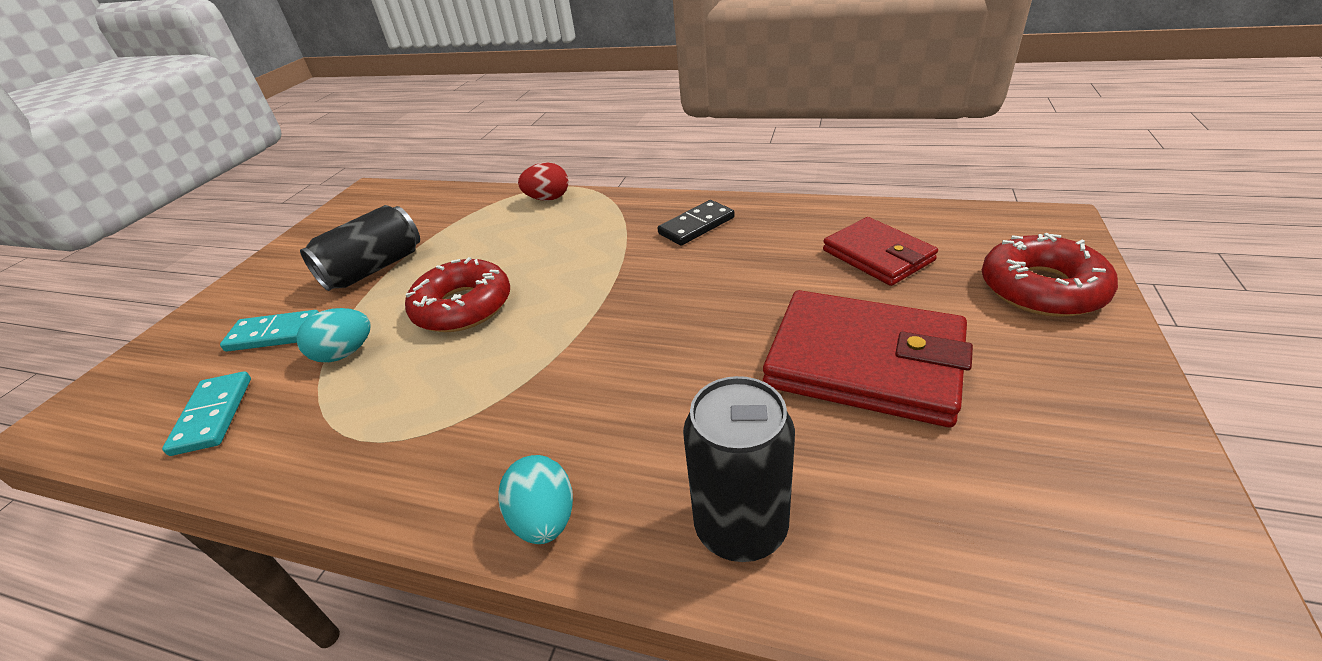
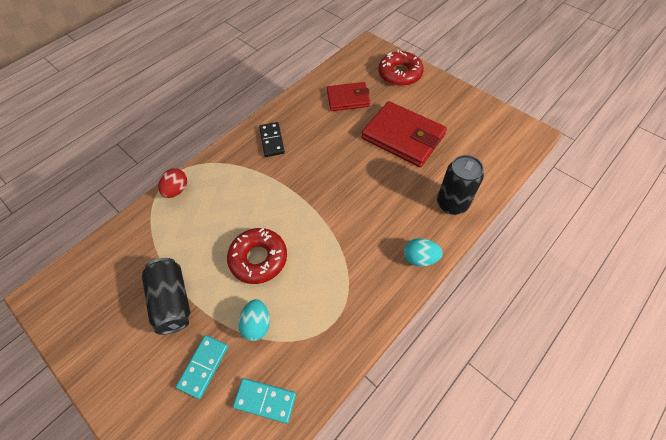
camera: 65 degrees left, 20 degrees up
(864, 362) = (403, 137): red wallet -> red wallet turned 75 degrees clockwise

